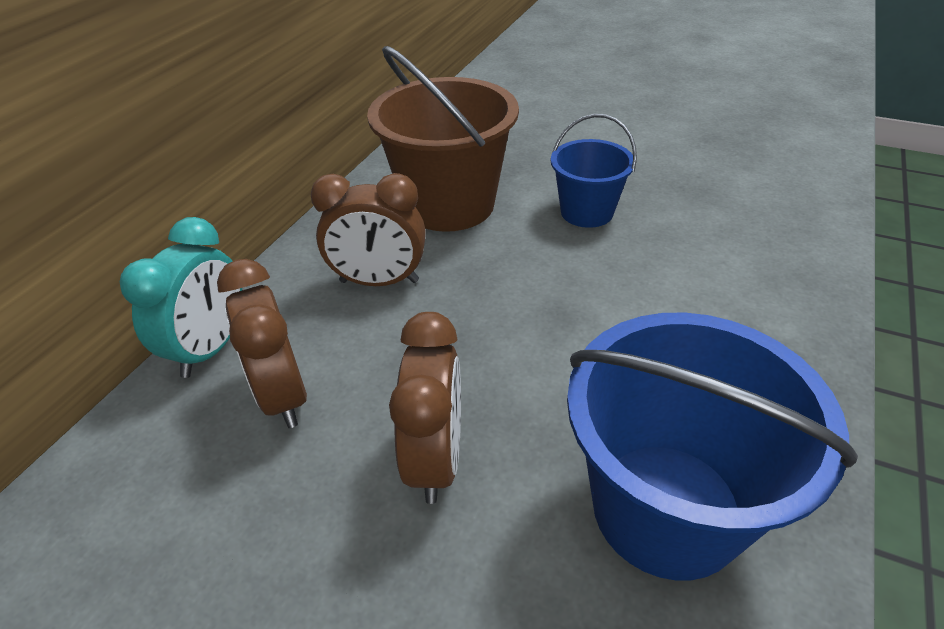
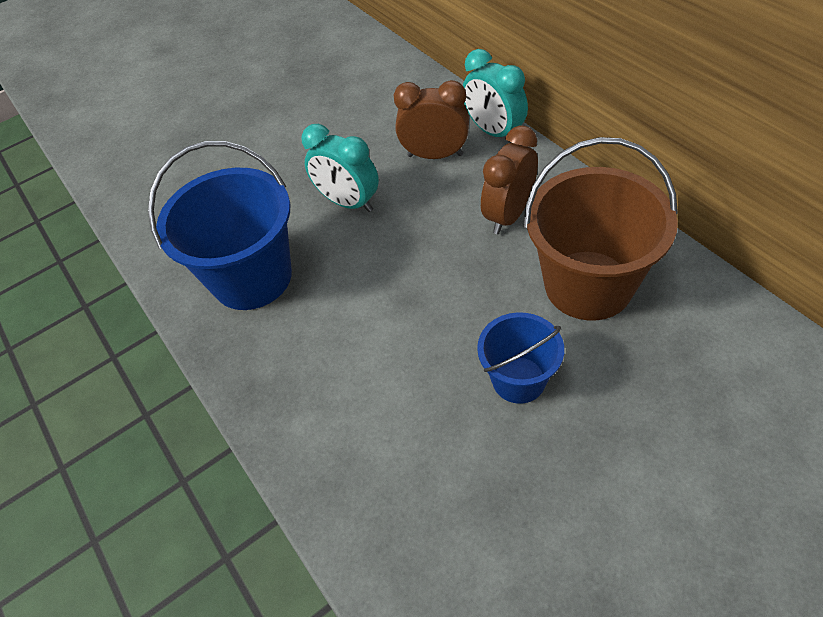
camera: 125 degrees right, 10 degrees up
(436, 459) = (348, 203): brown clock -> turquoise clock

